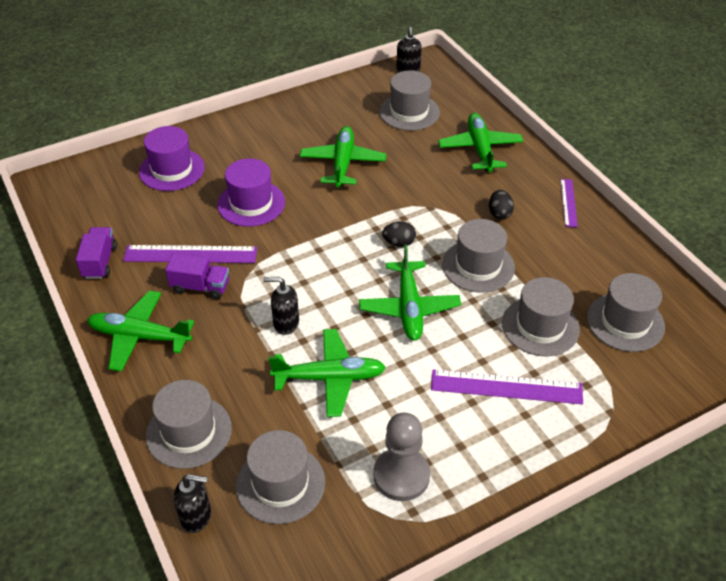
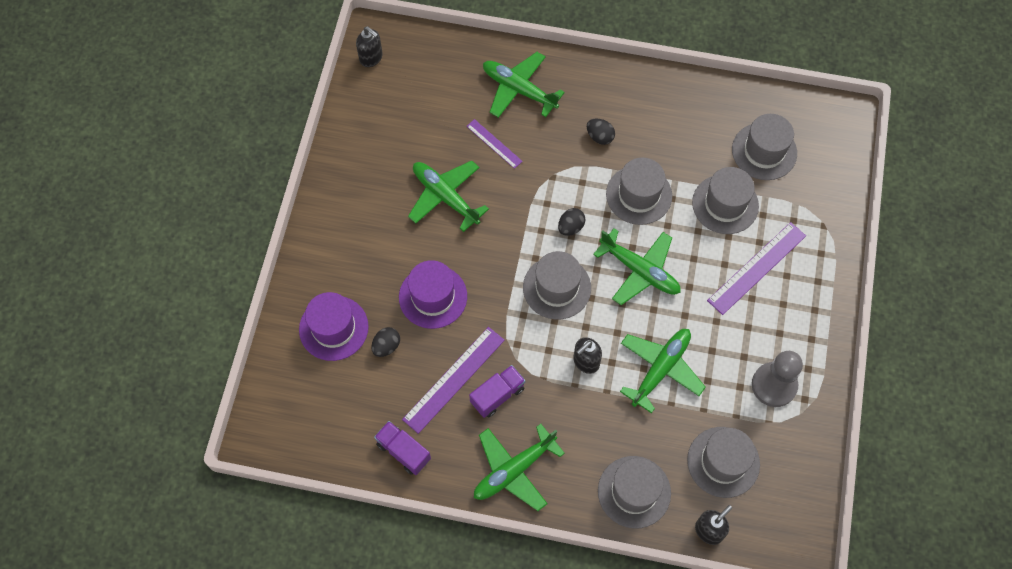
camera: 50 degrees left, 20 degrees up
(183, 203) = (386, 346): none -> black egg
(409, 112) = (427, 101): grey hat -> grey hat (557, 287)
(568, 202) = (629, 84): purple ruler -> purple ruler (494, 143)

